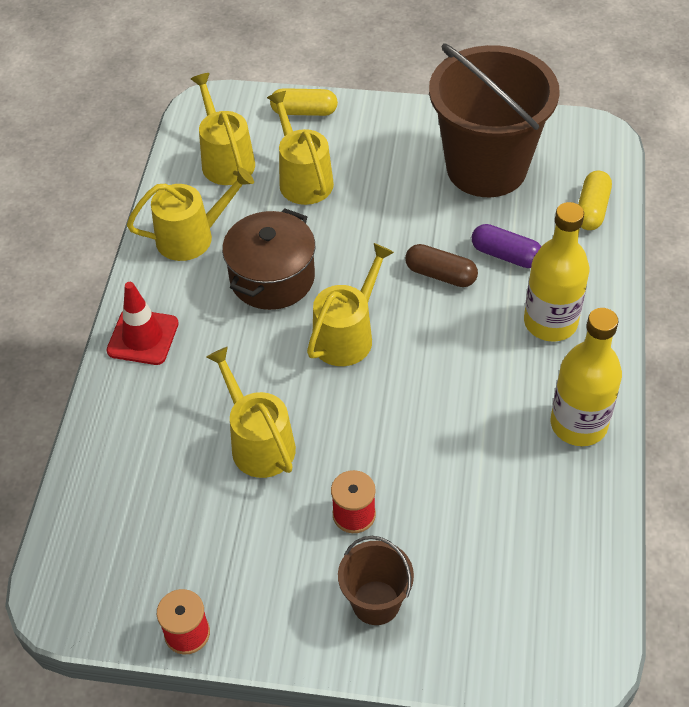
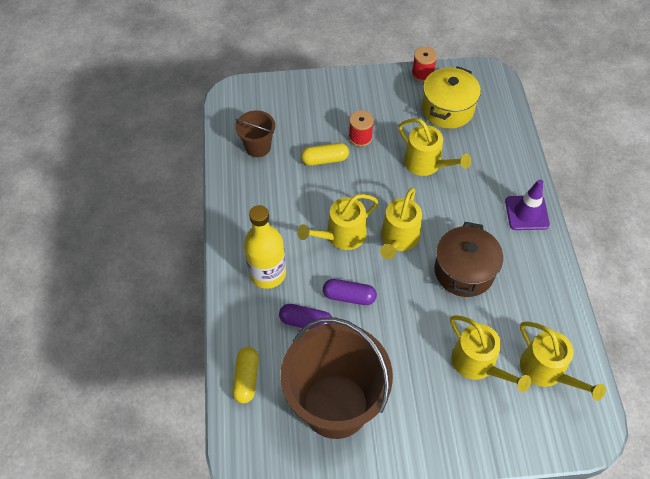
camera: 165 degrees right, 5 degrees up
(143, 337) = (527, 213): red traffic cone -> purple traffic cone
(176, 540) = (447, 109): none -> yellow pot
(191, 237) = (535, 293): yellow watering can -> yellow watering can (342, 235)
(304, 111) = (506, 440): yellow capsule -> yellow capsule (325, 159)
(376, 602) = (337, 101): brown bucket -> brown bucket (258, 147)
(440, 275) = (349, 296): brown capsule -> purple capsule
(578, 424) = (243, 208): yellow bottle -> none

